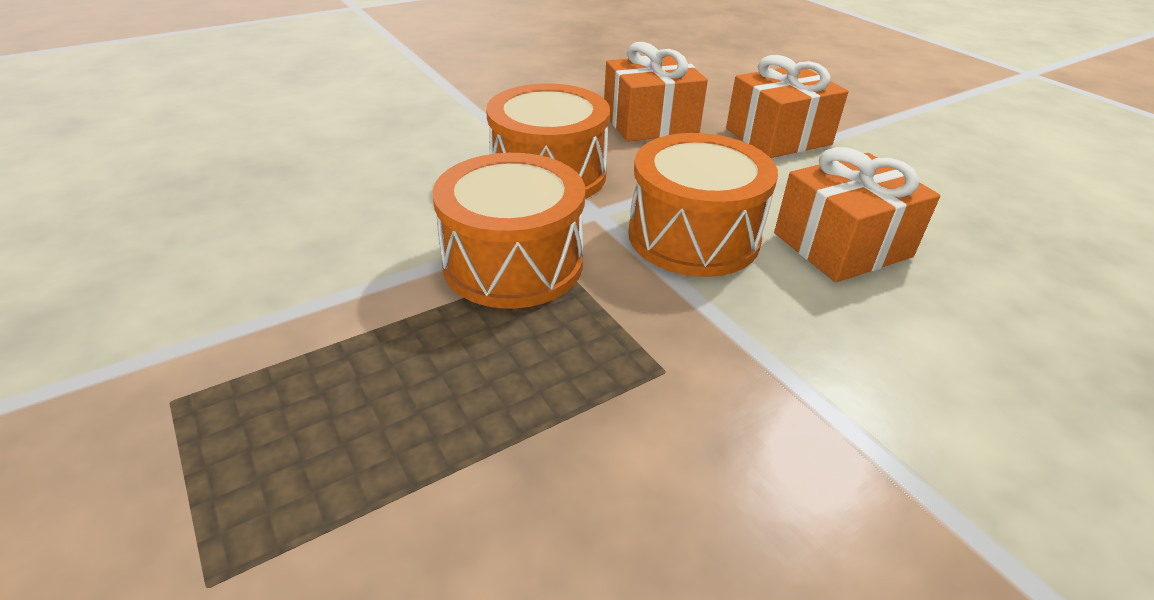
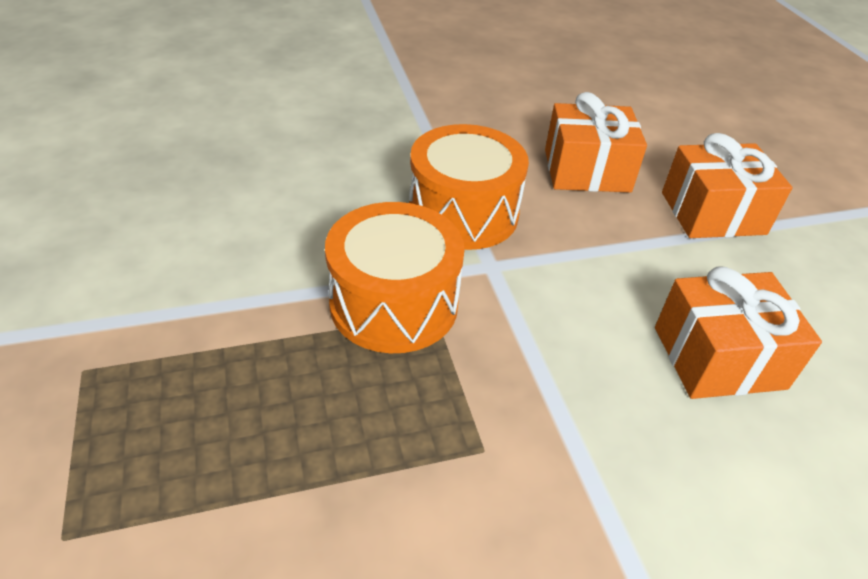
camera: 15 degrees right, 5 degrees up
(693, 236) = (572, 313): orange drum -> none

